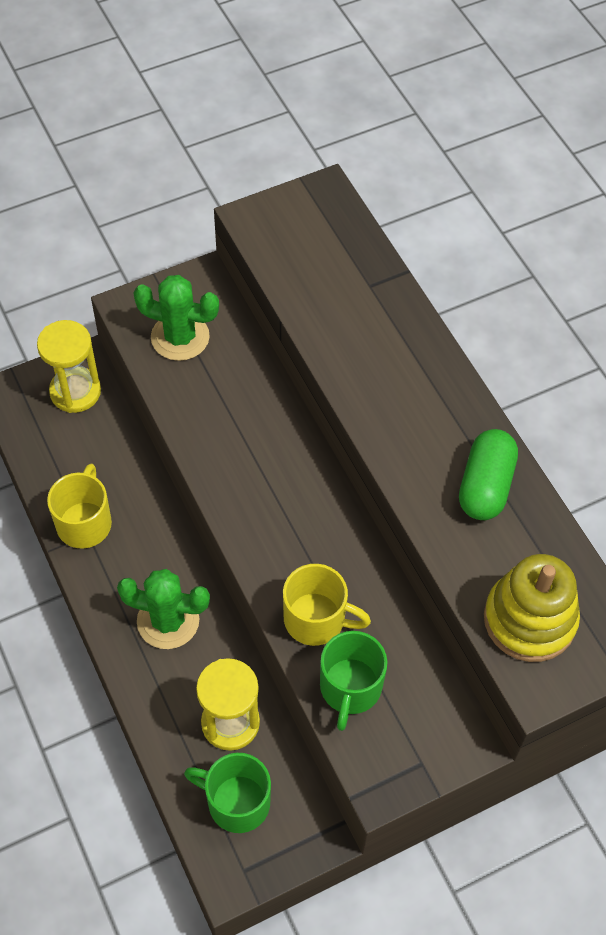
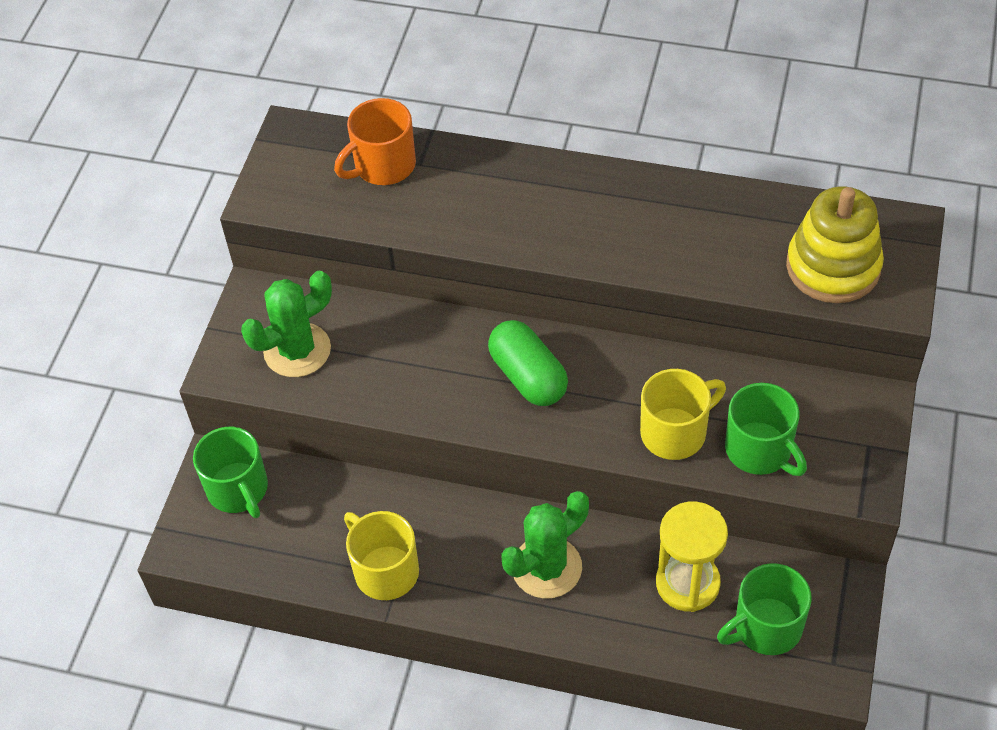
camera: 45 degrees left, 5 degrees down
(75, 392) = (238, 490): yellow hourglass -> green mug
(347, 265) = (383, 166): none -> orange mug
(485, 486) = (687, 215): green capsule -> green capsule (528, 376)

